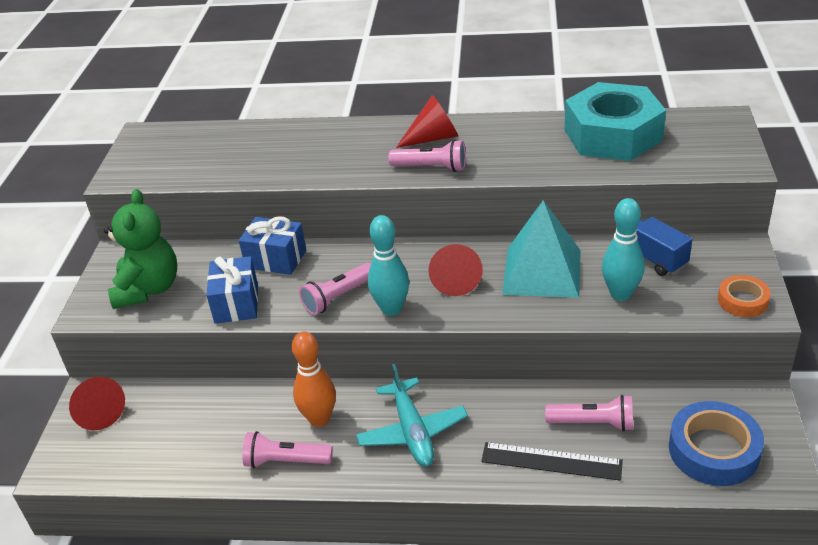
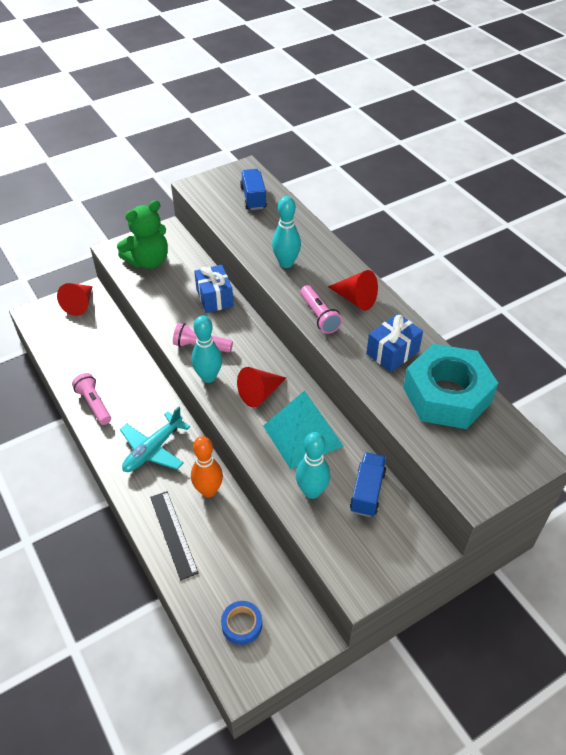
camera: 50 degrees right, 10 degrees up
(198, 145) = (253, 198): none -> blue truck
(236, 303) = (163, 304): blue gift -> blue gift (392, 352)
(319, 419) = (135, 400): orange bowling pin -> orange bowling pin (208, 491)
(329, 160) = (286, 263): none -> turquoise bowling pin
(593, 423) = (221, 541): pink flashlight -> none
(713, 450) = (242, 624): blue tape -> blue tape, size x0.58
(742, 301) = (360, 571): orange tape -> none

